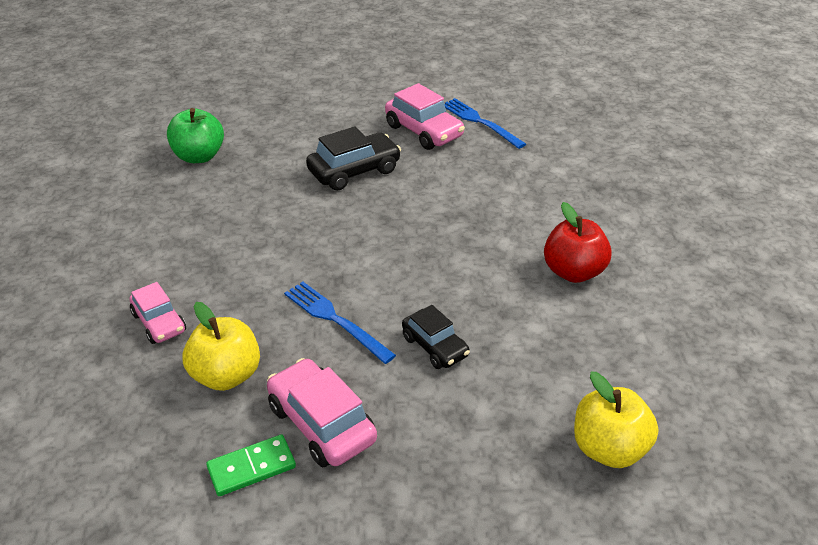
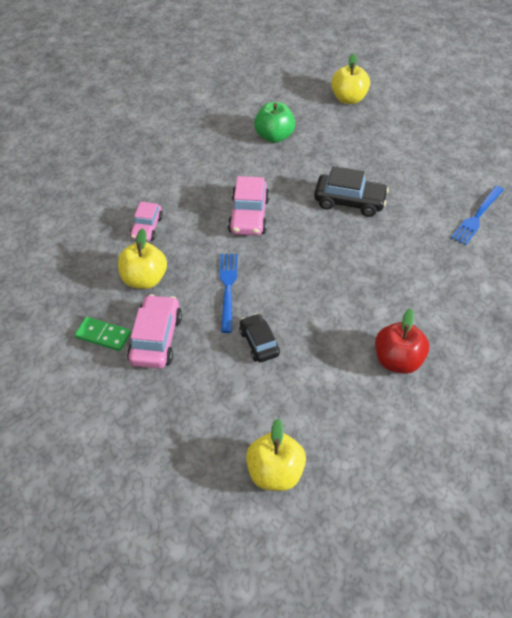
camera: 45 degrees right, 10 degrees up
(236, 88) = (348, 99): none -> yellow apple
(424, 131) = (428, 200): pink car -> pink car (249, 216)
(435, 346) = (259, 343): black car -> black car turned 150 degrees clockwise
(480, 122) = (477, 217): blue fork -> blue fork turned 150 degrees counterclockwise

